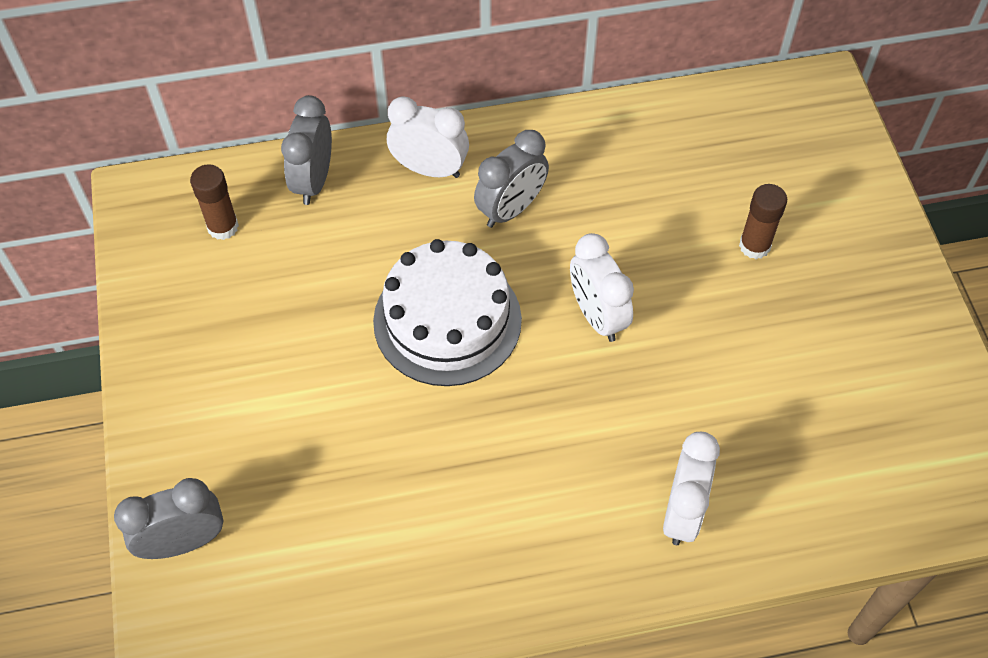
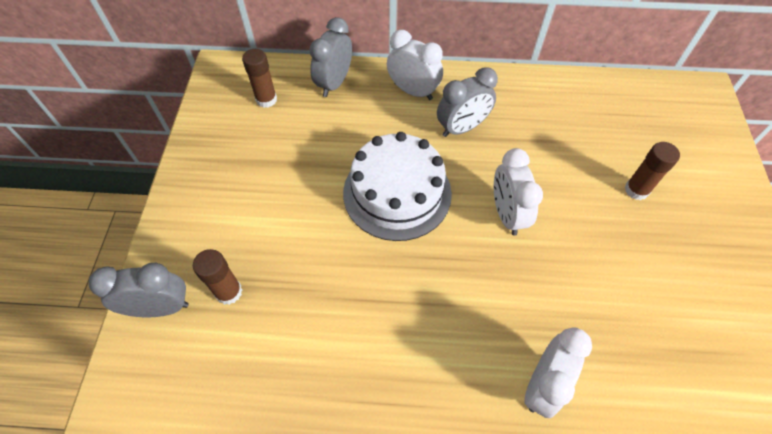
camera: 15 degrees right, 0 degrees up
(266, 501) = (229, 292): none -> brown glue stick

